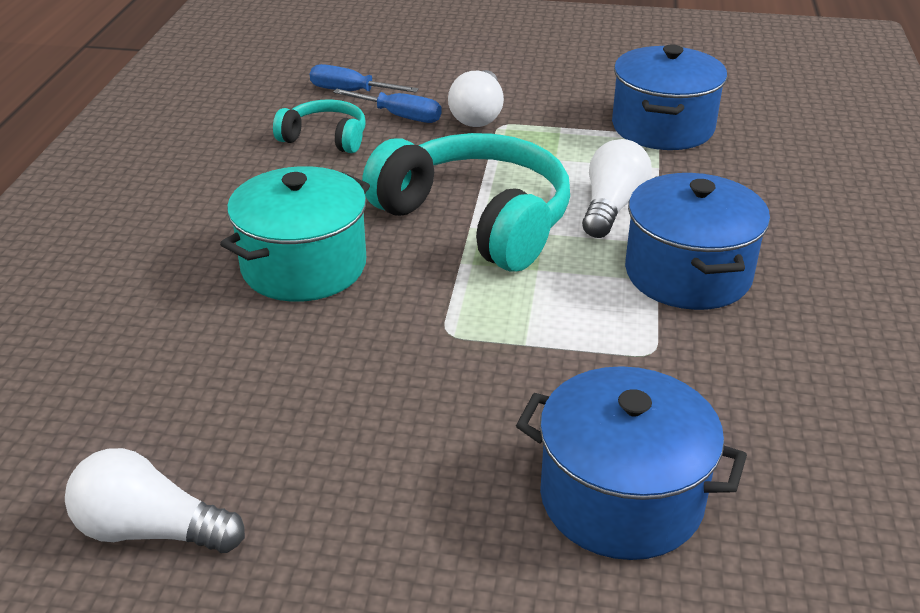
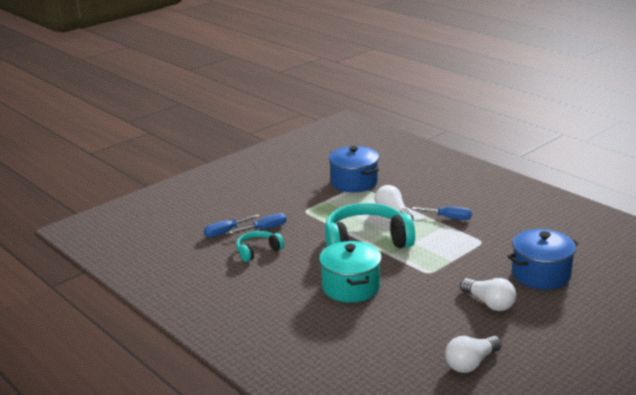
camera: 50 degrees left, 10 degrees down
(478, 115) = (290, 212): white light bulb -> white light bulb (489, 303)
(688, 274) = (449, 218): blue pot -> blue screwdriver

